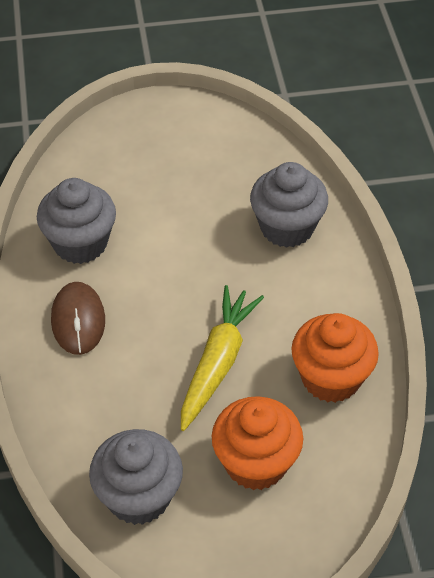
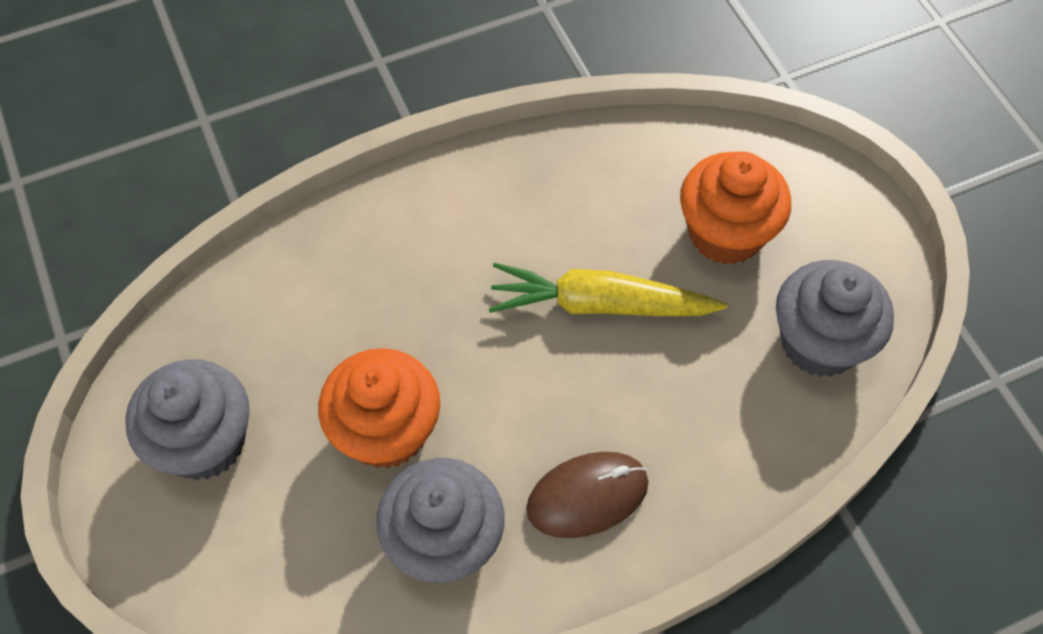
camera: 105 degrees left, 10 degrees up
(287, 227) = (349, 274): grey cupcake -> grey cupcake (204, 442)
(331, 378) = (581, 182): orange cupcake -> orange cupcake (386, 431)

